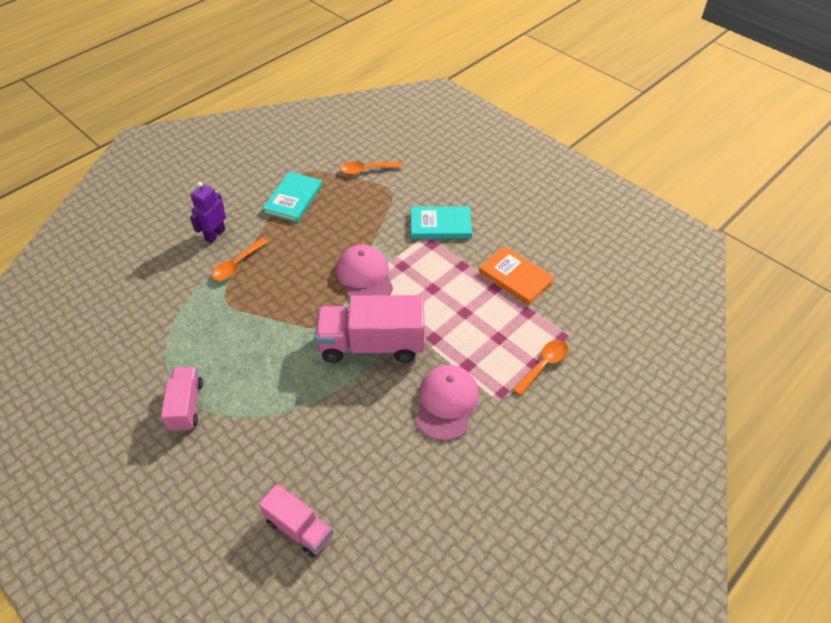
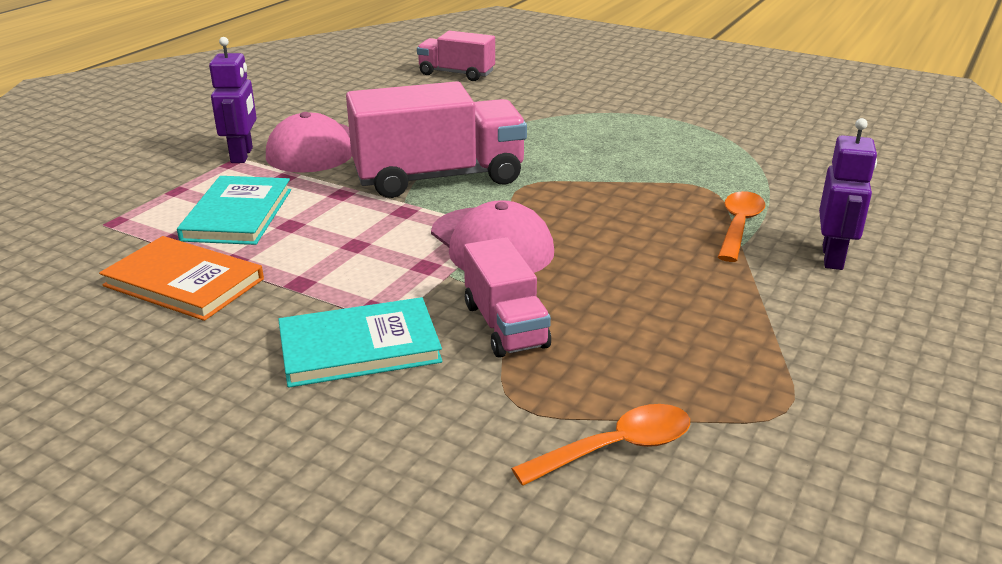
camera: 165 degrees right, 20 degrees down
(186, 406) = (649, 111): pink truck -> pink truck (505, 325)
(293, 199) = (746, 343): turquoise book -> turquoise book (237, 214)
(494, 402) = (242, 155): none -> purple robot
(543, 365) = (158, 191): orange spoon -> none

